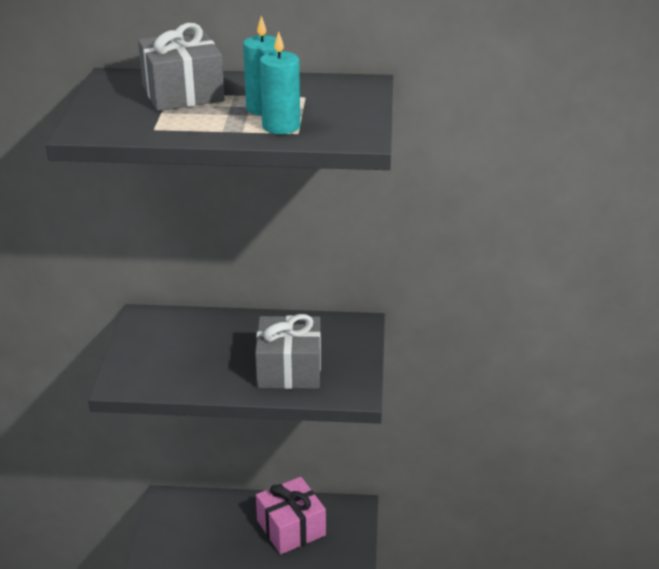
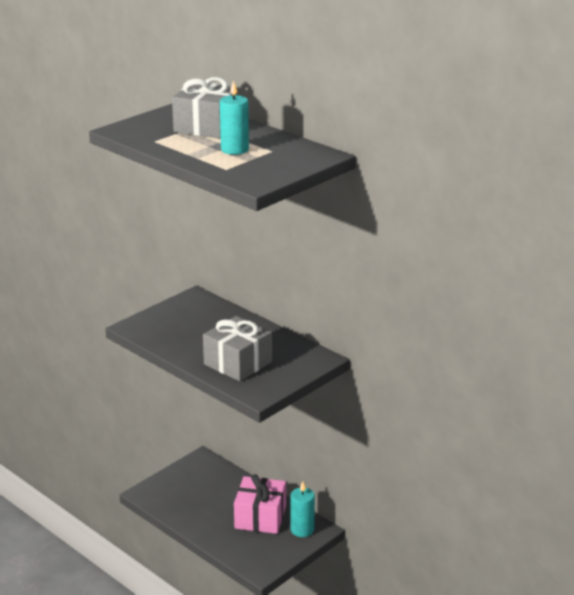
camera: 40 degrees right, 5 degrees down
(281, 126) = (223, 162): turquoise candle -> turquoise candle (302, 530)

